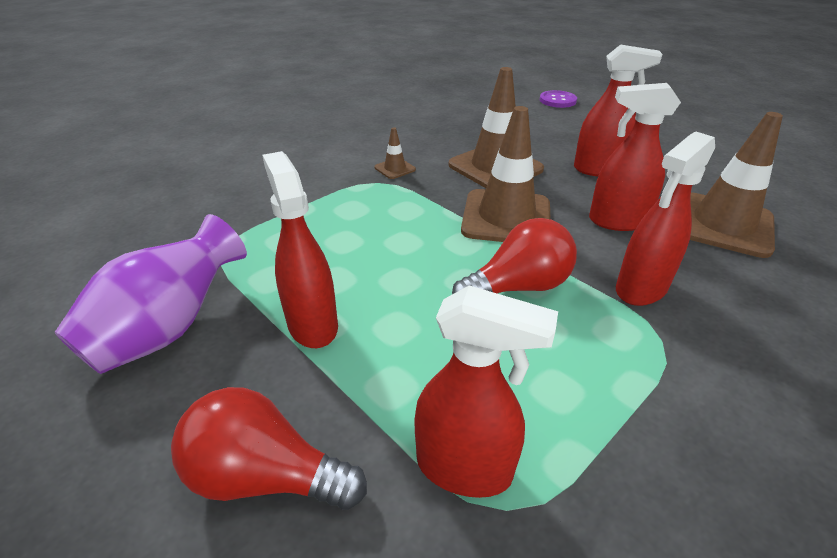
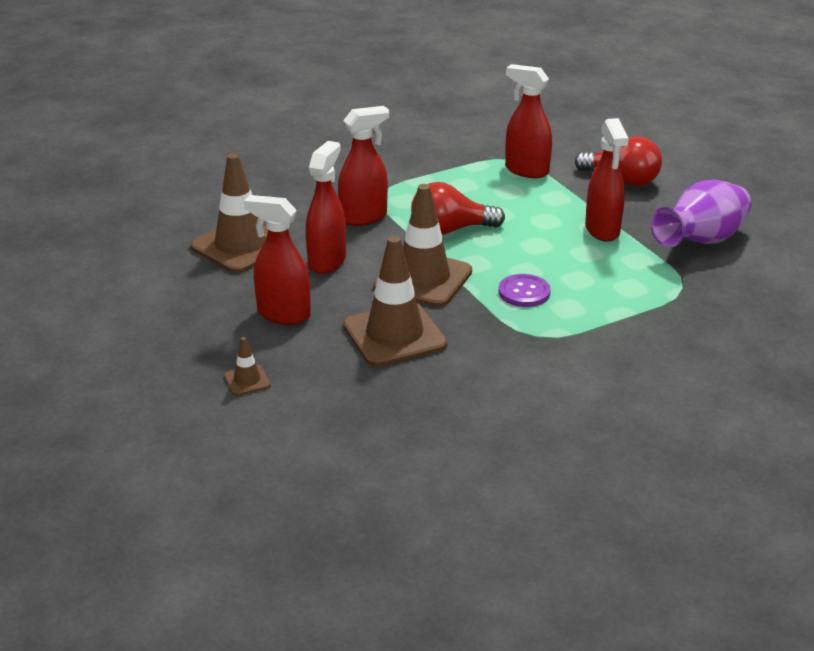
camera: 165 degrees left, 5 degrees down
(395, 168) = (511, 351): brown traffic cone -> brown traffic cone (247, 380)
(557, 100) = (201, 449): purple button -> purple button (524, 292)
(617, 221) = (327, 261): red spray bottle -> red spray bottle turned 90 degrees counterclockwise

